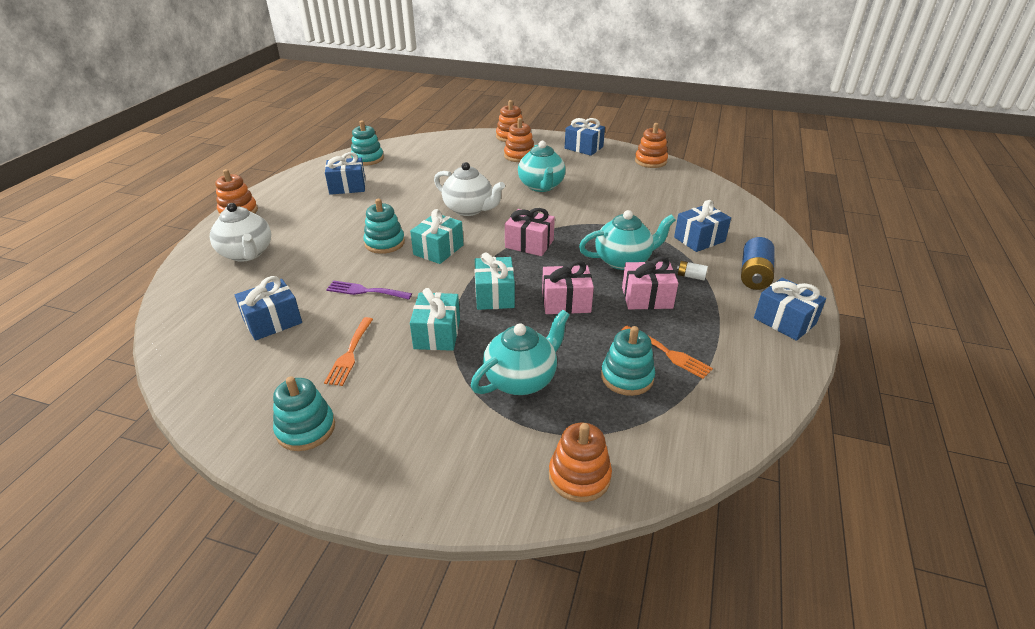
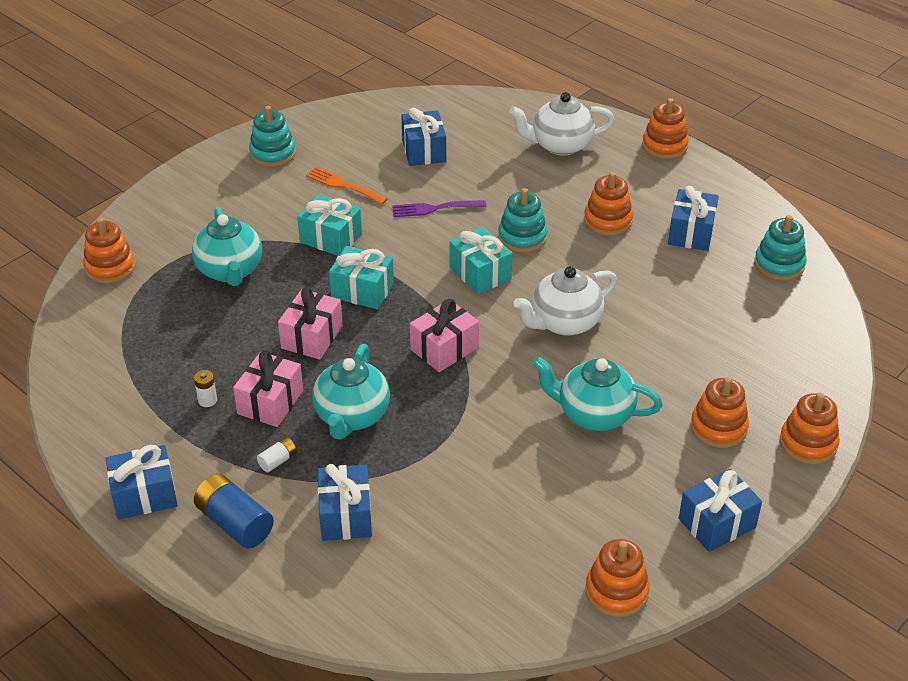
camera: 115 degrees right, 5 degrees up
(347, 215) = (608, 221): none -> orange stacking toy
(365, 291) = (434, 208): purple fork -> purple fork turned 135 degrees counterclockwise
(627, 377) = (177, 334): turquoise stacking toy -> none
(668, 353) = (180, 376): orange fork -> none
(676, 328) = (207, 400): none -> white battery

